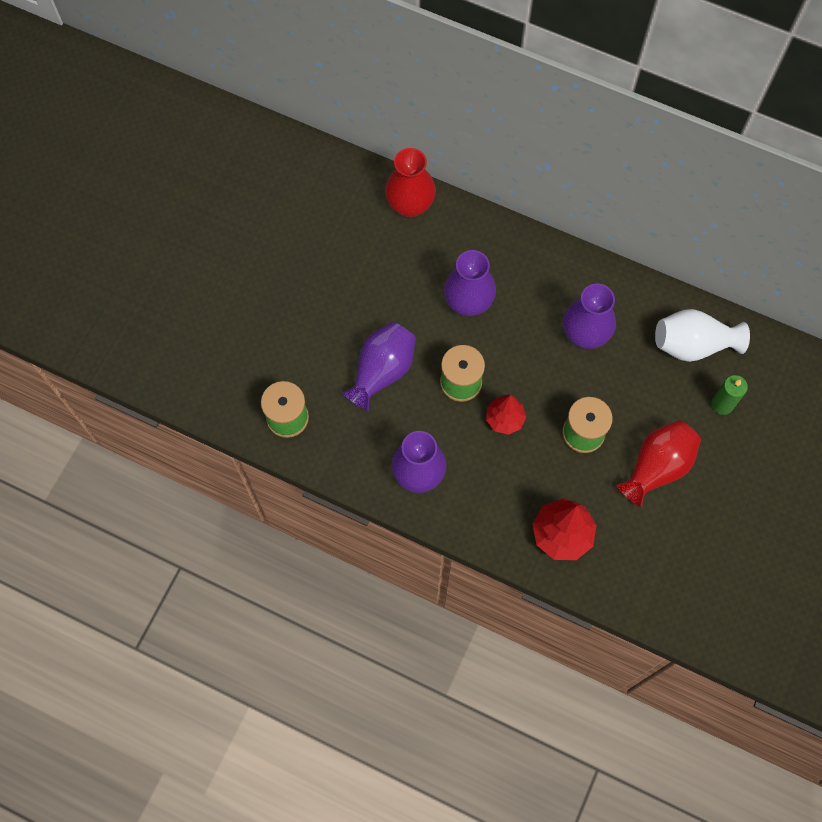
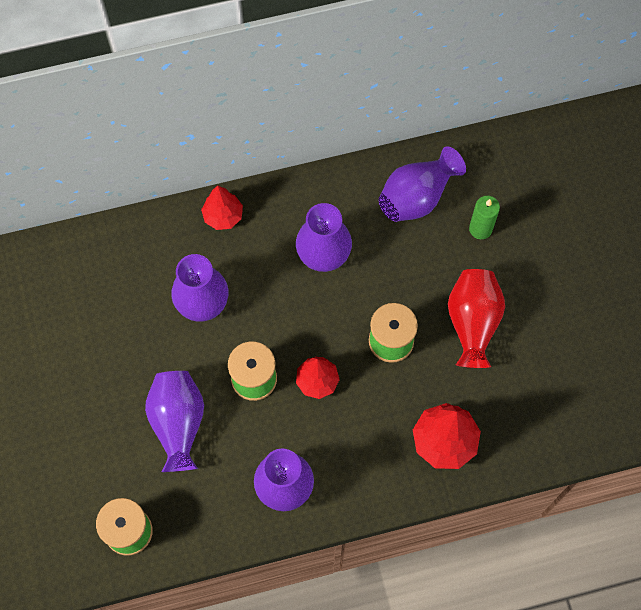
camera: 40 degrees left, 0 degrees up
(410, 205) = (79, 256): red vase -> none
(535, 252) = (223, 216): none -> red tree
(693, 345) = (417, 196): white vase -> purple vase

